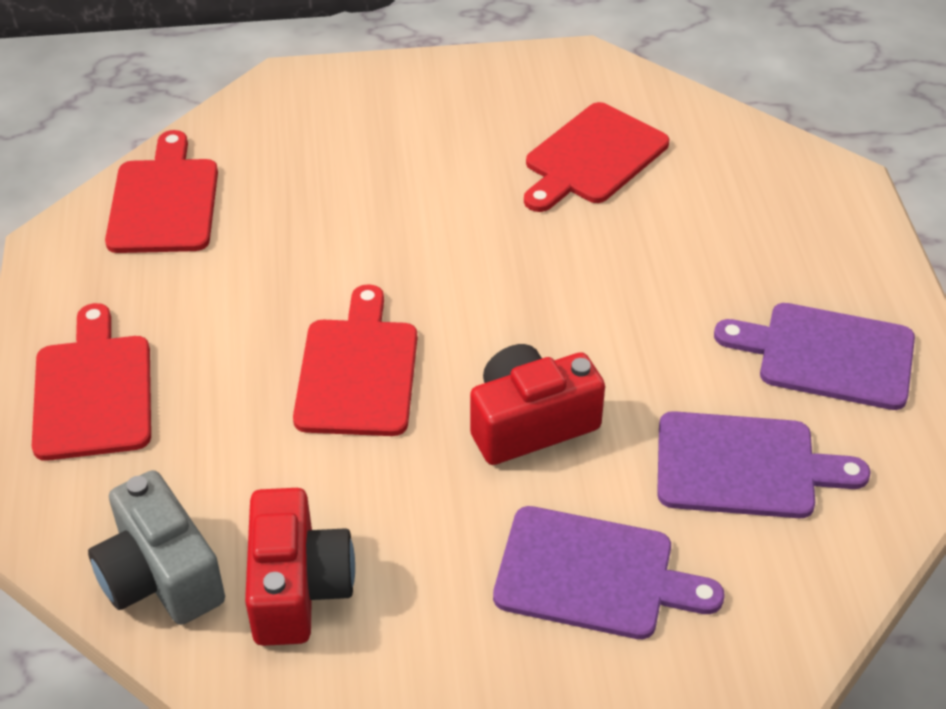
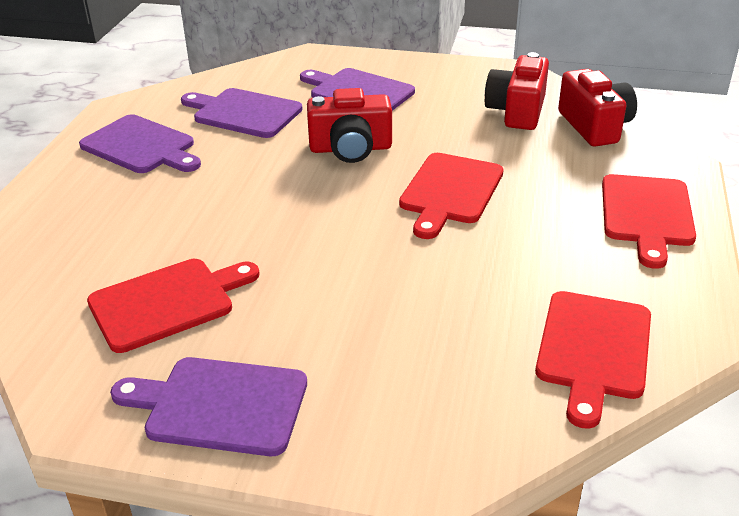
camera: 160 degrees left, 10 degrees down
(160, 576) = (595, 126): grey camera -> red camera
(477, 89) = (220, 405): none -> purple cutting board

